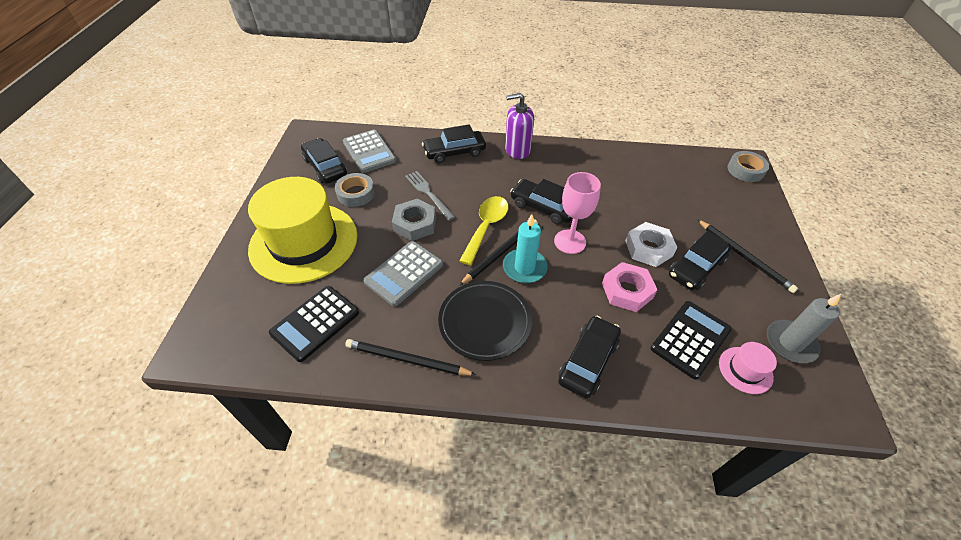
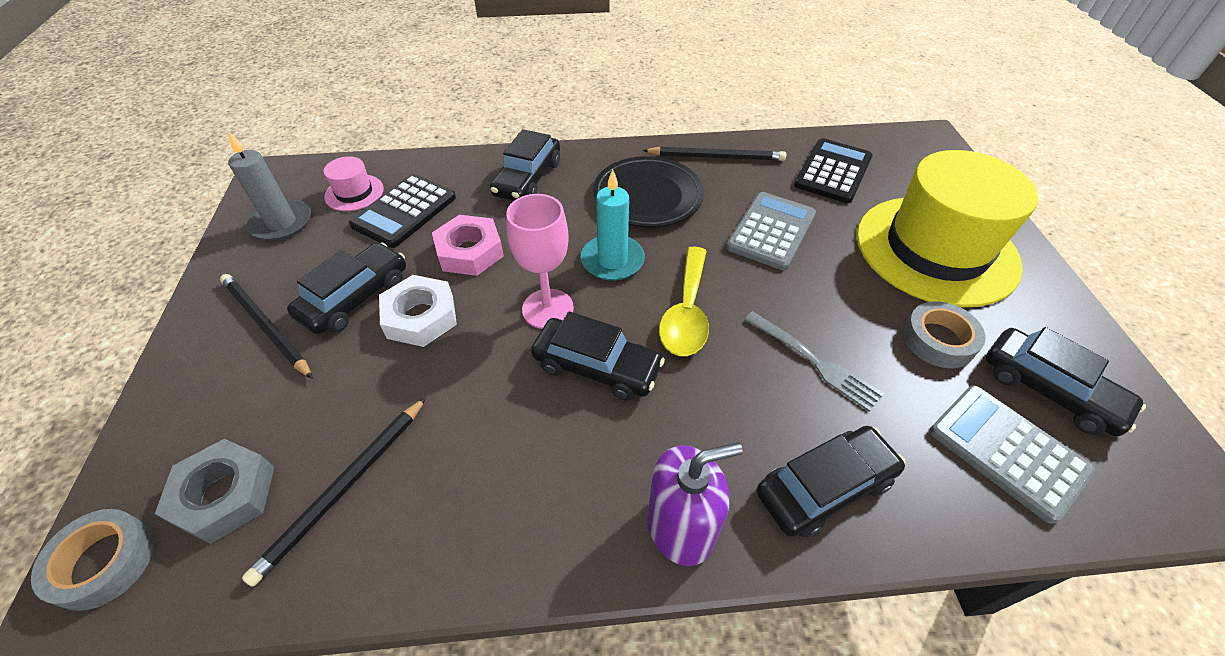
camera: 170 degrees right, 0 degrees up
(415, 224) = (801, 300): grey nut -> grey nut (225, 495)
(501, 252) = (651, 276): black pencil -> black pencil (344, 488)

